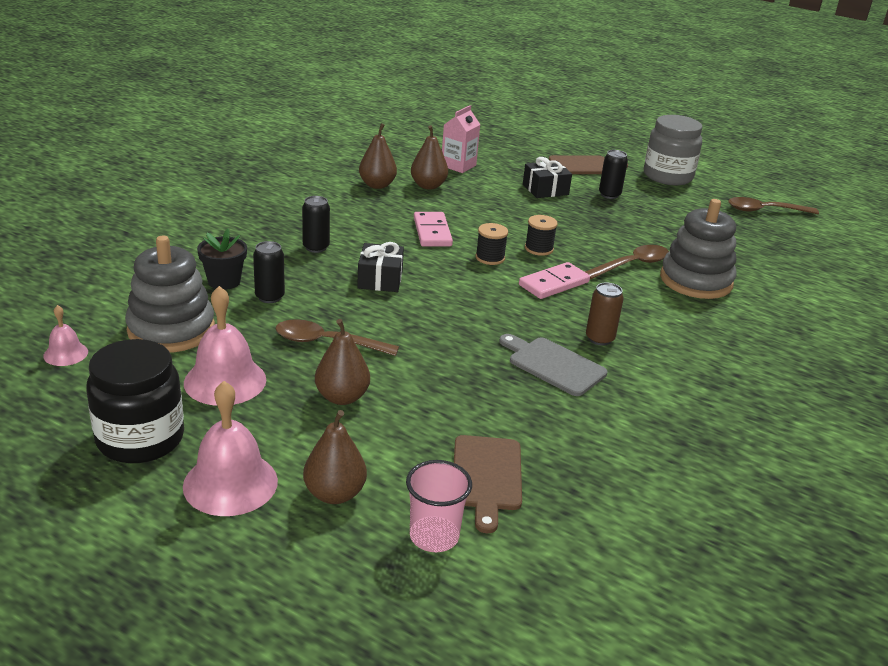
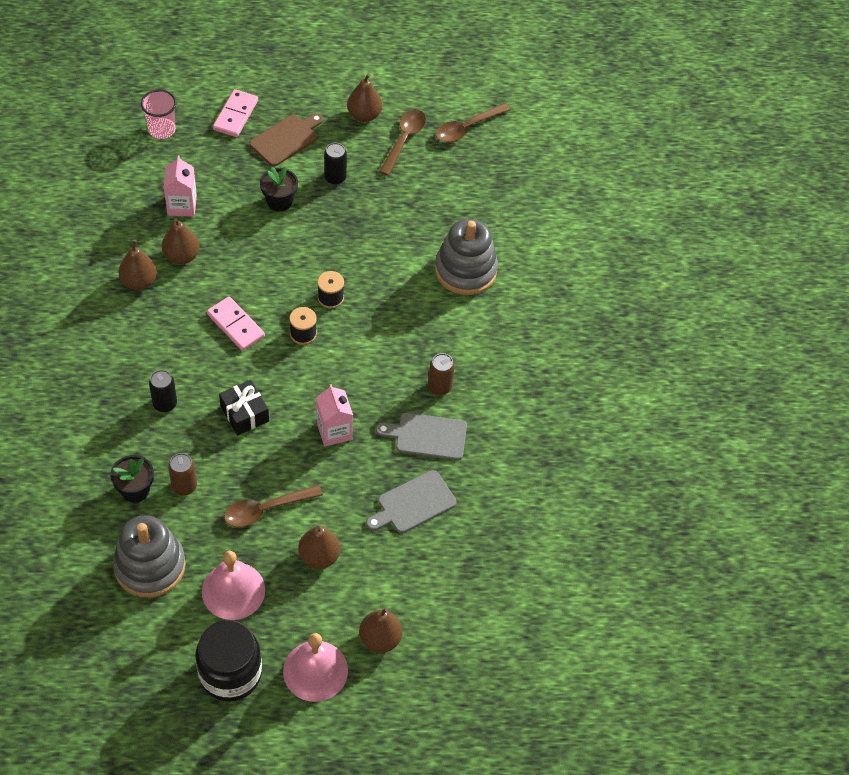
camera: 35 degrees left, 25 degrees up
(65, 353) = (104, 635): pink bell -> none
(269, 297) = (184, 486): black can -> brown can
(434, 536) = (457, 633): pink cup -> pink cup (162, 129)
(456, 322) = (334, 431): none -> pink carton
(487, 477) = (454, 568): brown cutting board -> none
(489, 405) = (413, 503): none -> grey cutting board
(545, 189) = (279, 201): black gift -> black flower pot
(553, 283) = (370, 339): pink domino -> pink domino (235, 115)
(632, 265) = (410, 277): brown spoon -> brown spoon (404, 140)
(667, 176) = (364, 115): grey jar -> brown pear

